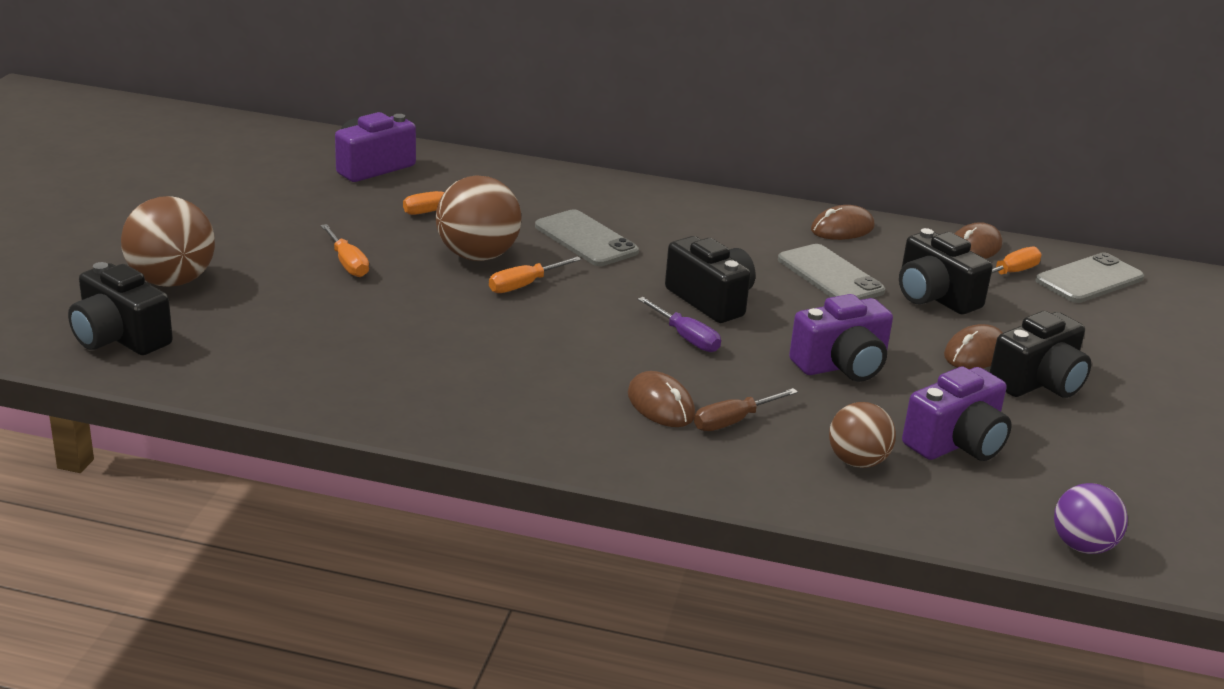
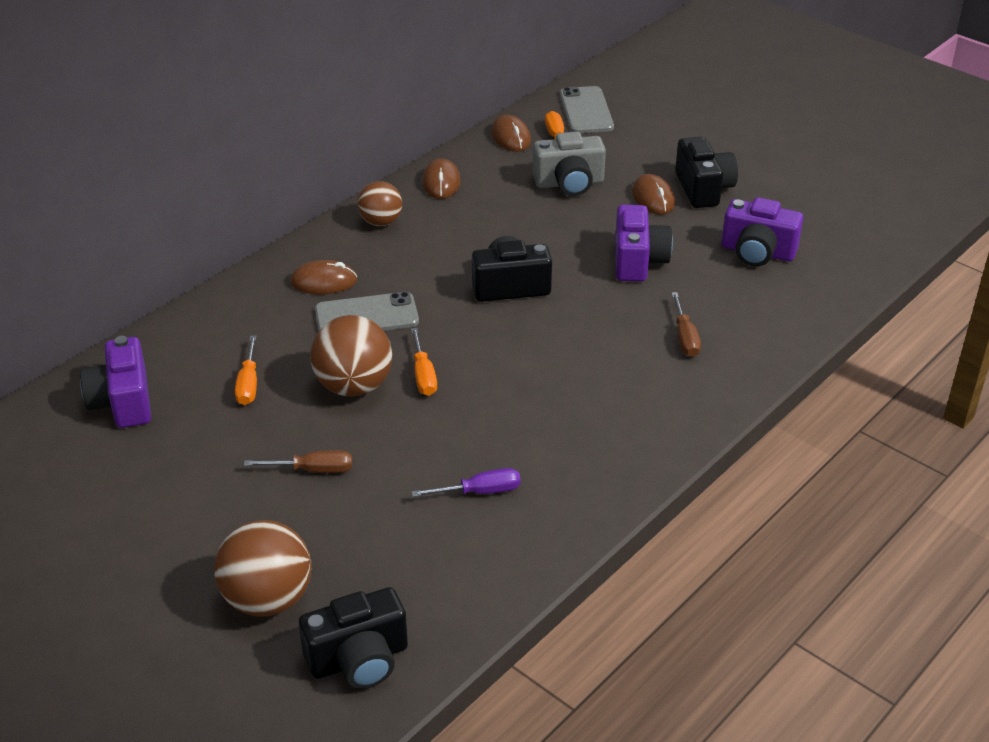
camera: 60 degrees left, 10 degrees up
(347, 263) = (312, 470): orange screwdriver -> brown screwdriver
(661, 405) = (646, 364): brown mouse -> brown mouse (324, 281)
(686, 337) = (558, 318): purple screwdriver -> purple screwdriver (479, 492)
(830, 275) = (509, 216): grey phone -> none
(857, 461) = (760, 302): brown ball -> brown ball (381, 222)
(934, 297) = (569, 183): black camera -> grey camera
(956, 443) = (757, 252): purple camera -> purple camera turned 120 degrees clockwise
(1082, 546) = (886, 251): purple ball -> none

